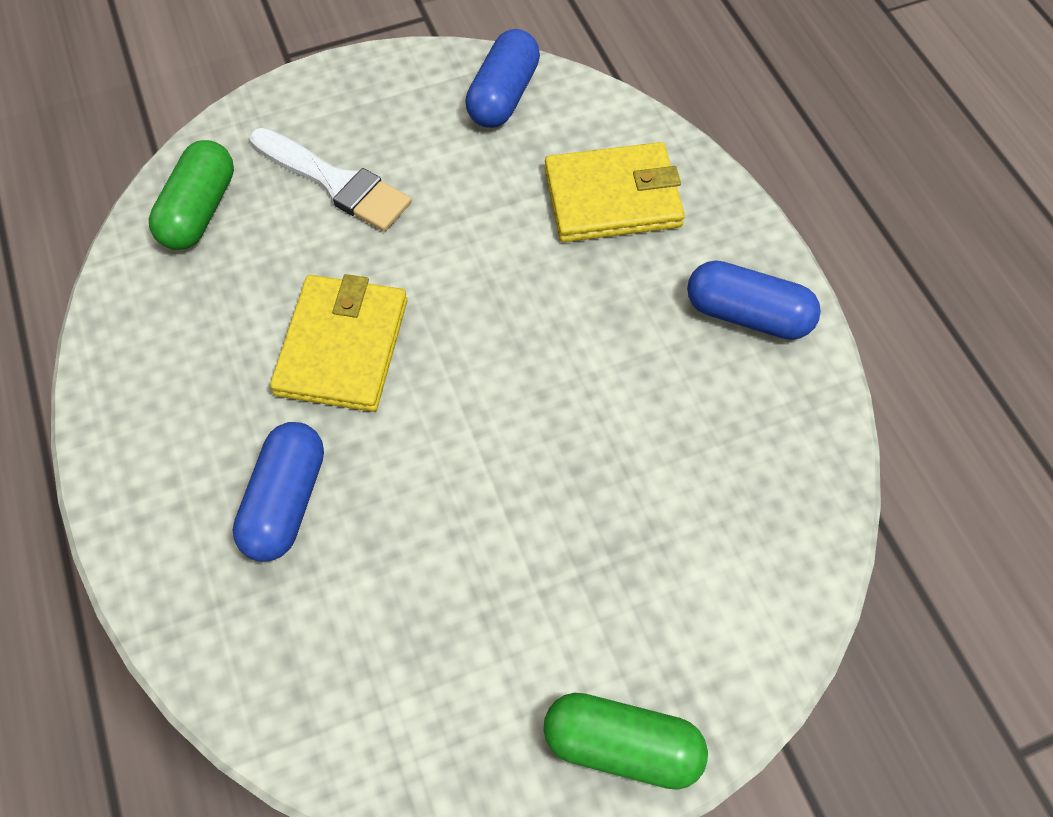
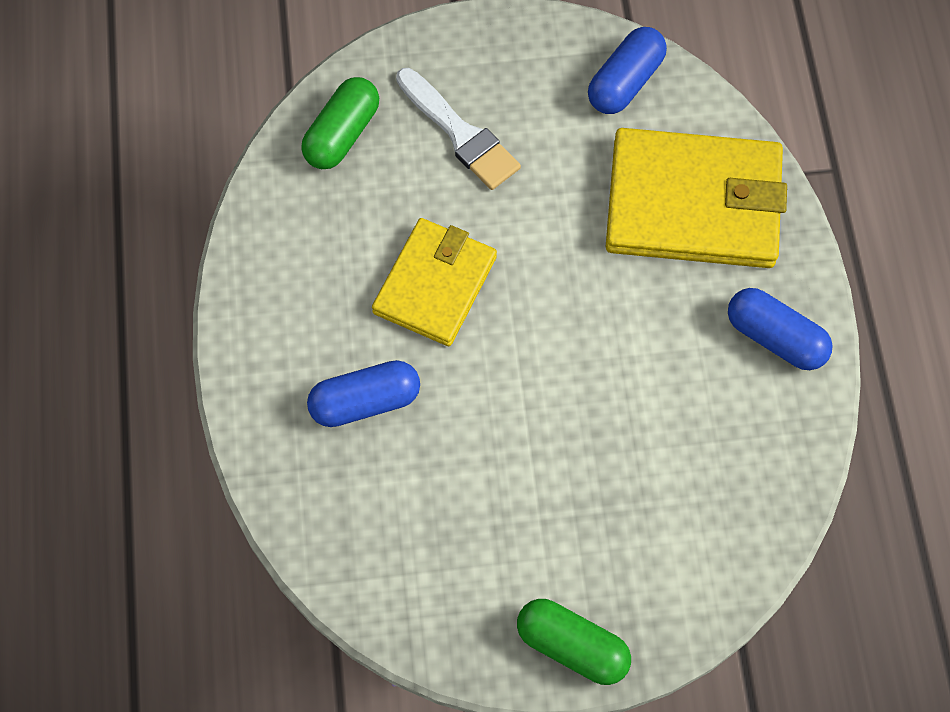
camera: 15 degrees right, 5 degrees up
(286, 501) = (365, 402): blue capsule -> blue capsule turned 45 degrees clockwise
(613, 198) = (693, 204): yellow wallet -> yellow wallet, size x1.54

